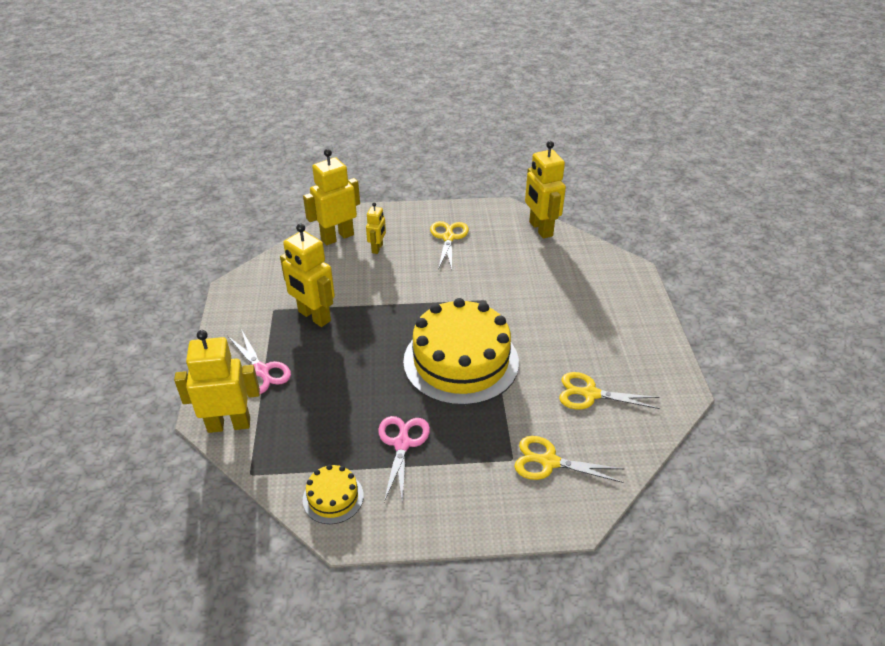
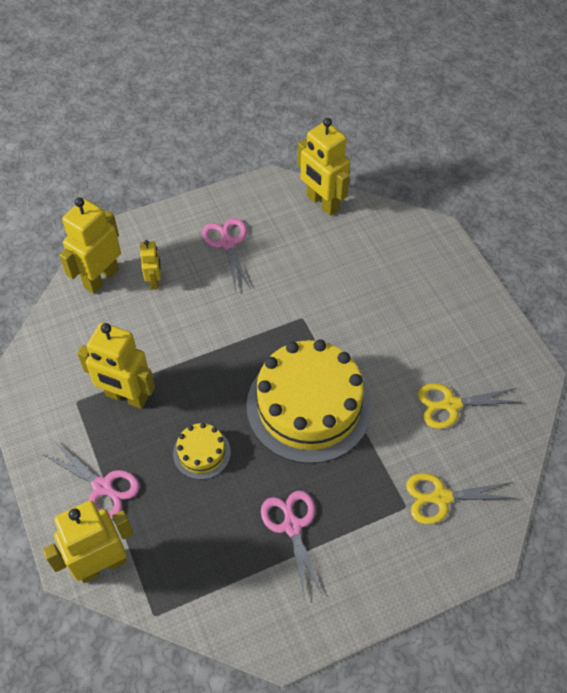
camera: 20 degrees left, 15 degrees up
(333, 497) = (251, 612): yellow cake -> yellow cake (201, 453)
(448, 237) = (227, 243): yellow scissors -> pink scissors

